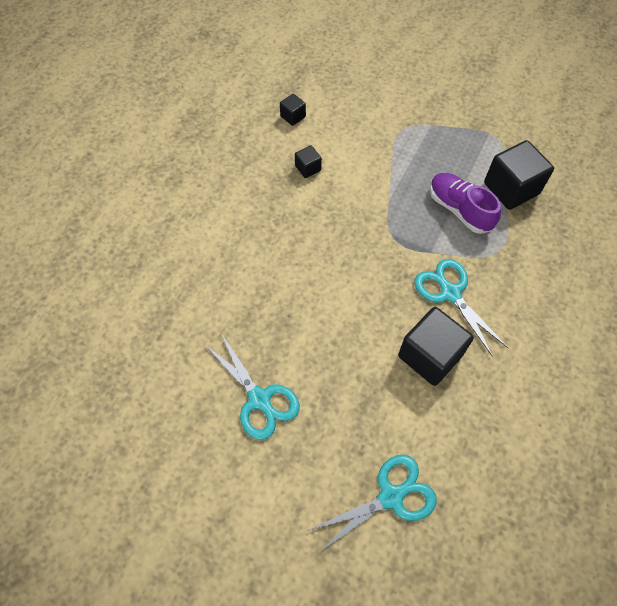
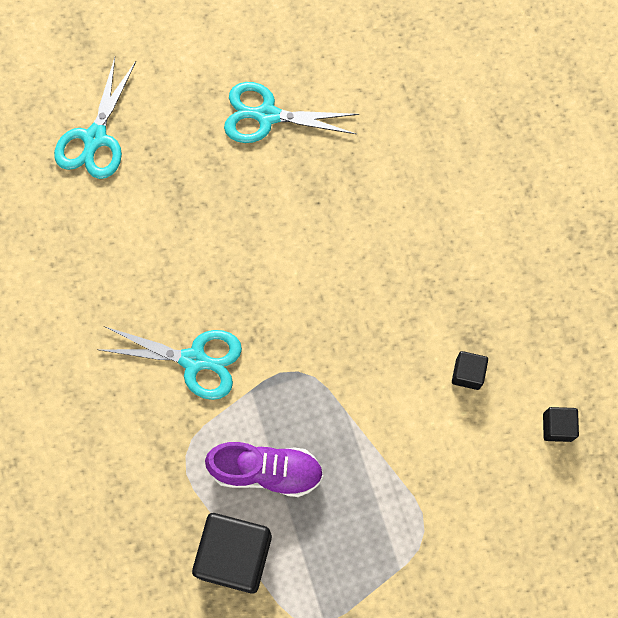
camera: 135 degrees right, 10 degrees up
(430, 355) = (161, 279): black cube -> none

